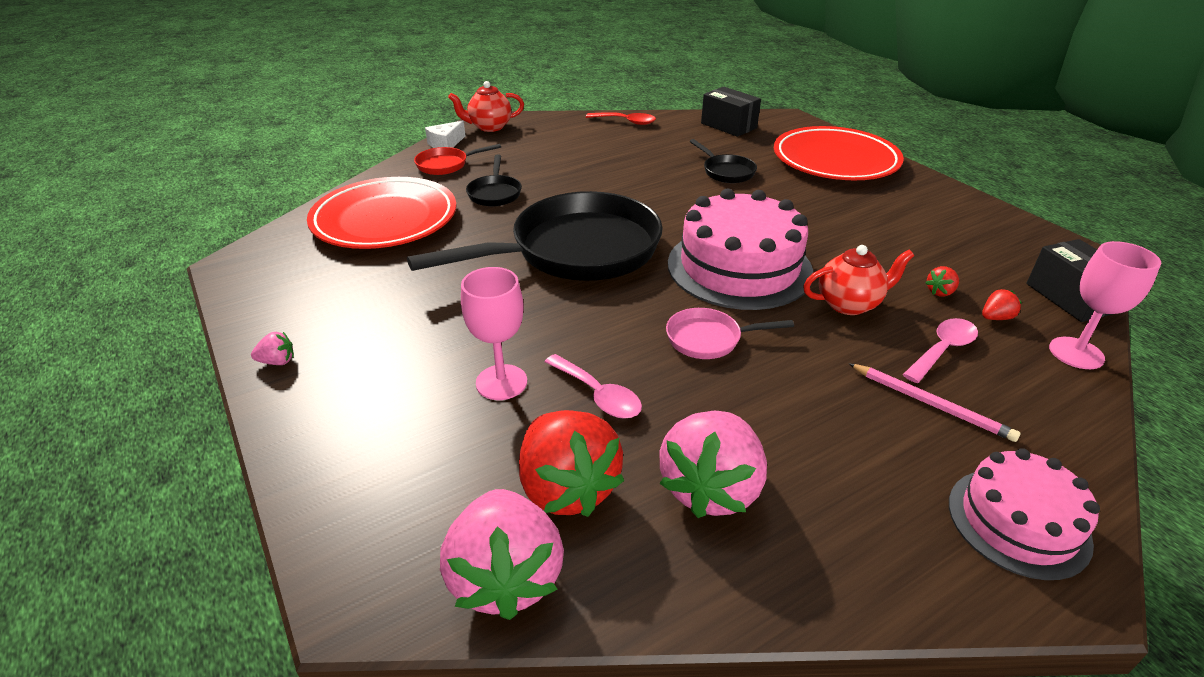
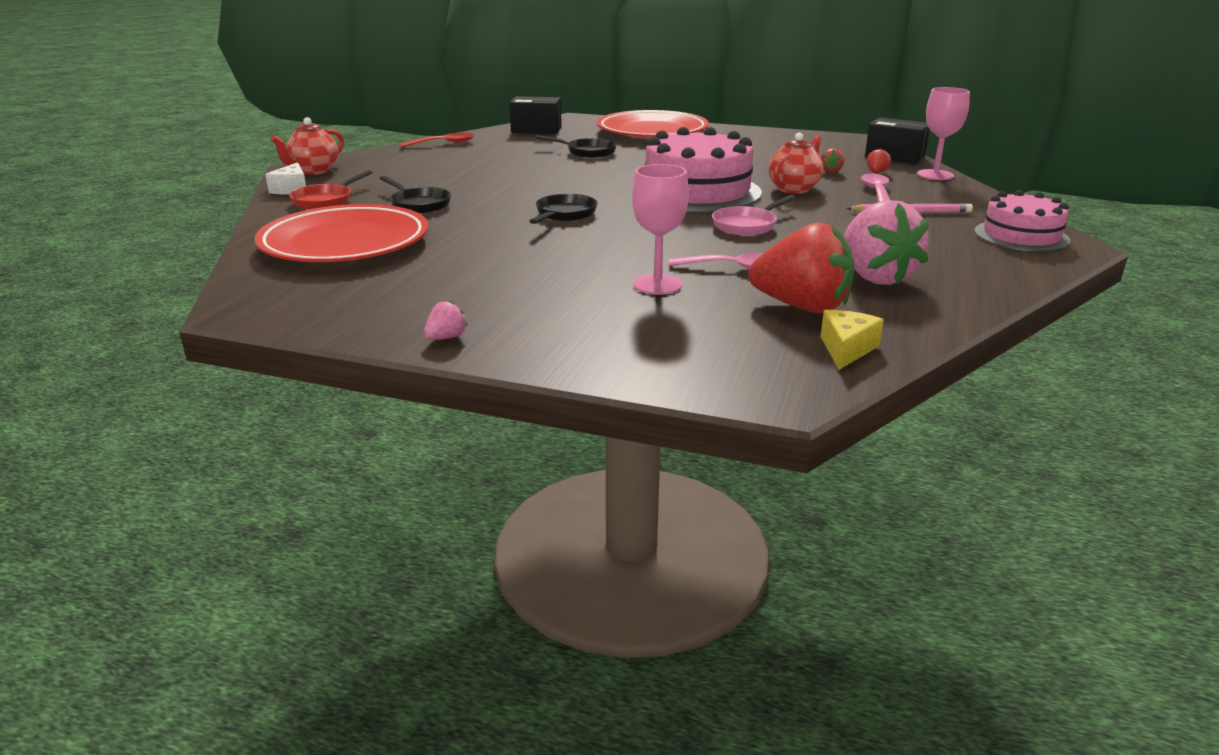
camera: 40 degrees left, 10 degrees down
(506, 577) = (846, 349): pink strawberry -> yellow cheese
(576, 251) = (564, 214): black pan -> black pan, size x0.42

